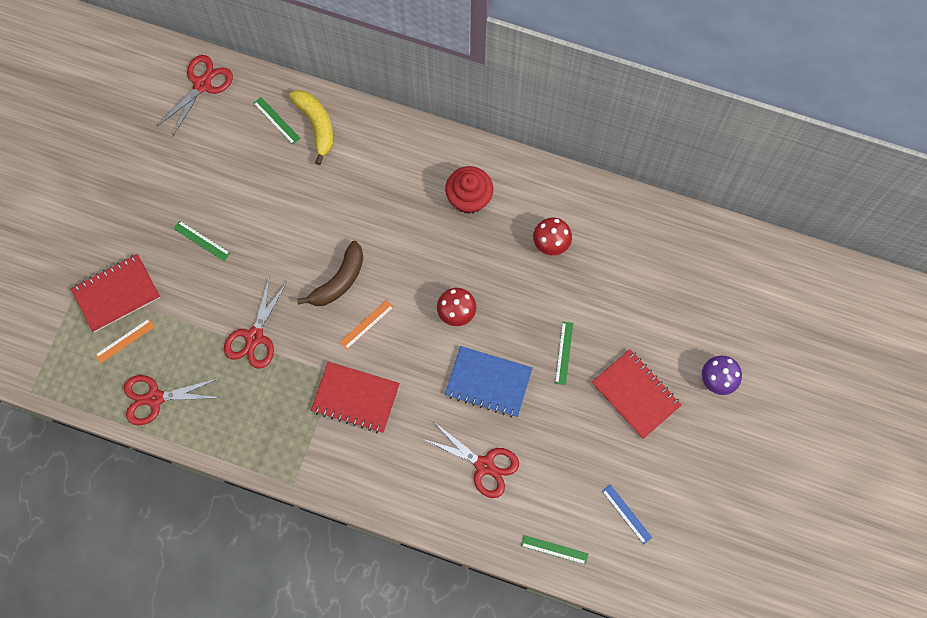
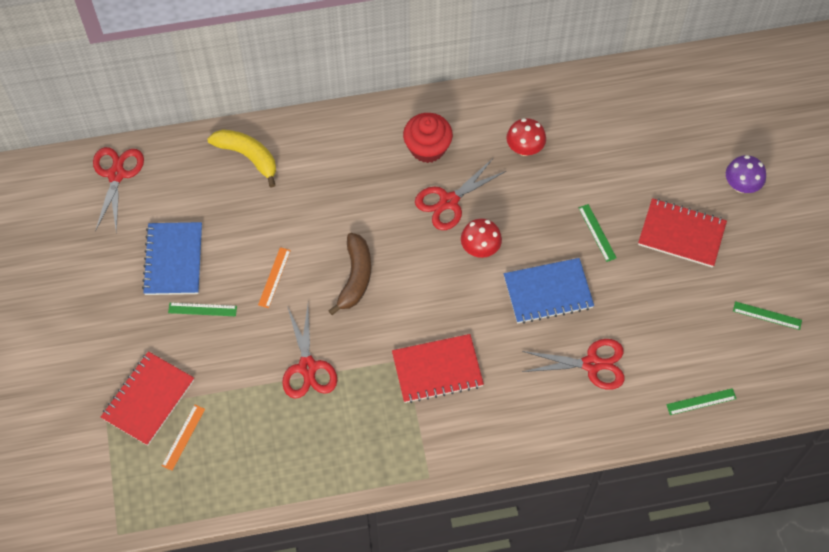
camera: 30 degrees left, 10 degrees down
(155, 398) = (246, 473): red scissors -> red scissors (449, 201)
(204, 185) = (174, 260): none -> blue notebook
(276, 120) = (208, 170): green ruler -> green ruler (767, 315)
(366, 324) = (405, 301): orange ruler -> orange ruler (274, 277)
(626, 514) = (742, 337): blue ruler -> none

